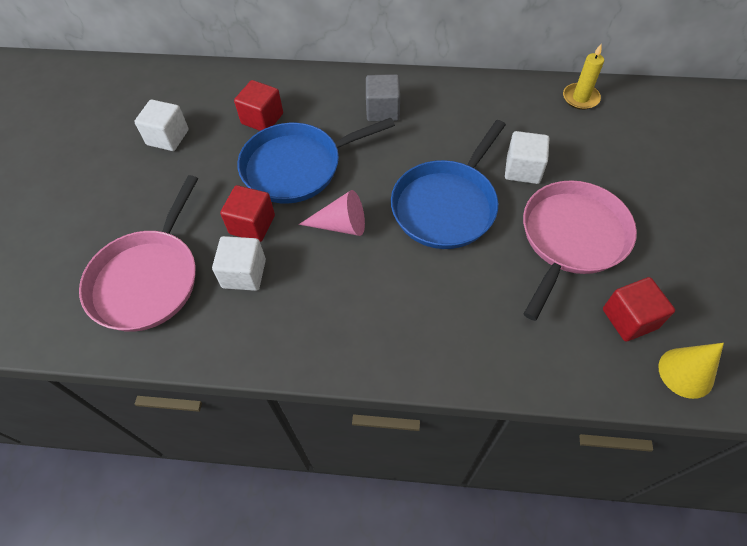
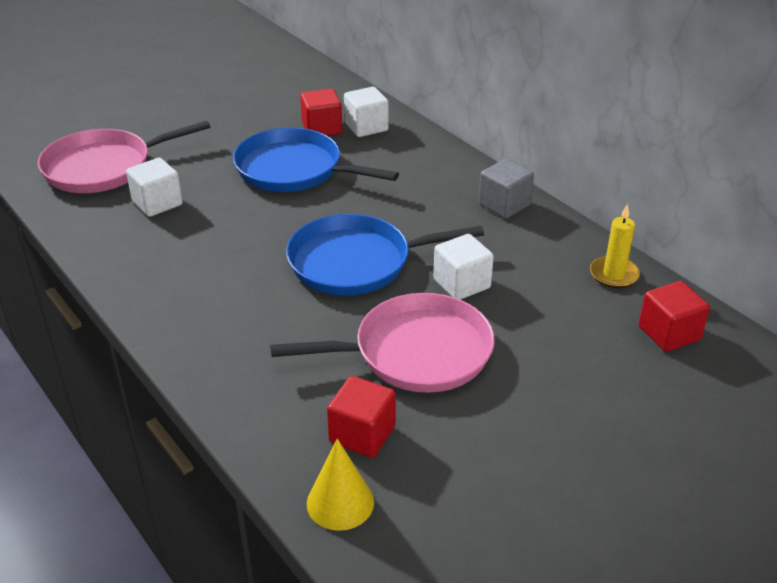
camera: 45 degrees right, 20 degrees down
(168, 137) = (244, 102): white cube -> white cube (366, 127)
(252, 224) = (208, 181): red cube -> red cube (669, 333)
(341, 225) = (262, 221): pink cone -> none
(383, 110) = (418, 176): grey cube -> grey cube (504, 205)

